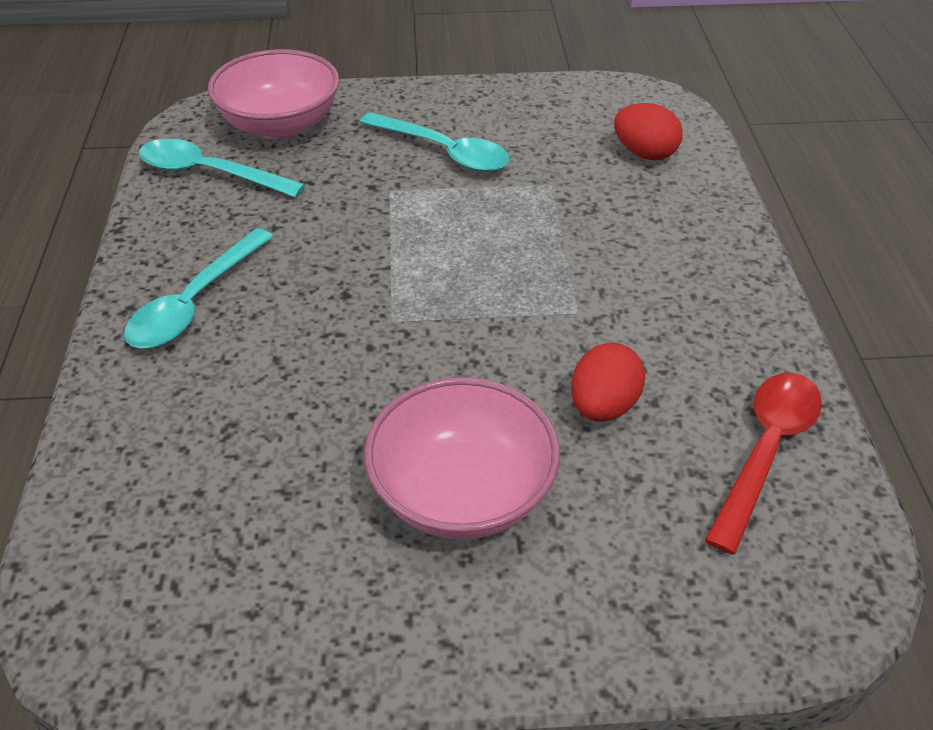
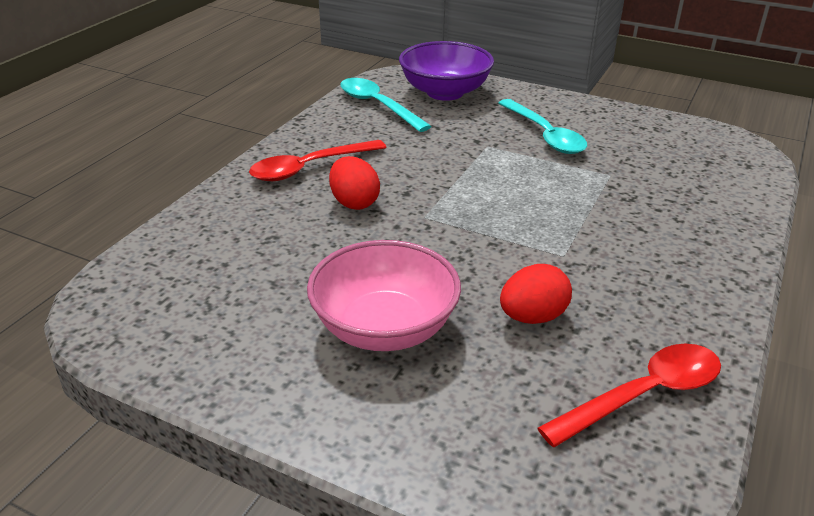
camera: 30 degrees right, 10 degrees down
(195, 303) = (309, 168): turquoise spoon -> red spoon
(280, 125) = (445, 92): pink bowl -> purple bowl
(644, 153) = (704, 177): red egg -> red egg (354, 202)

